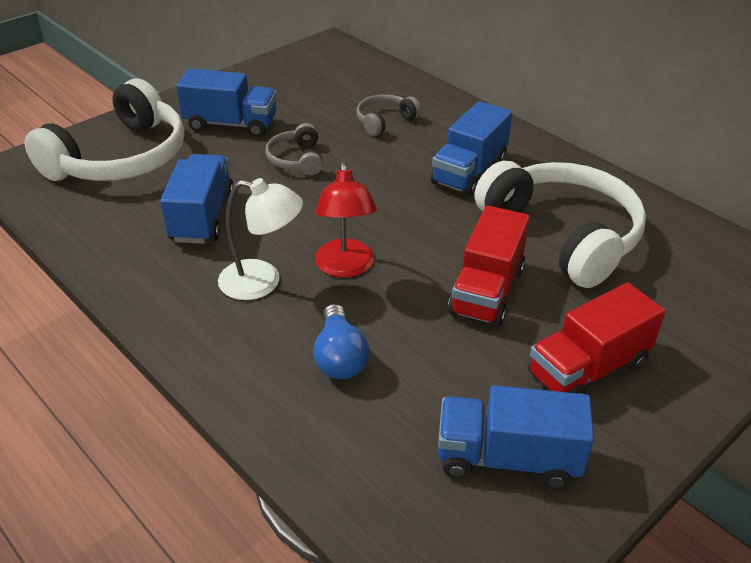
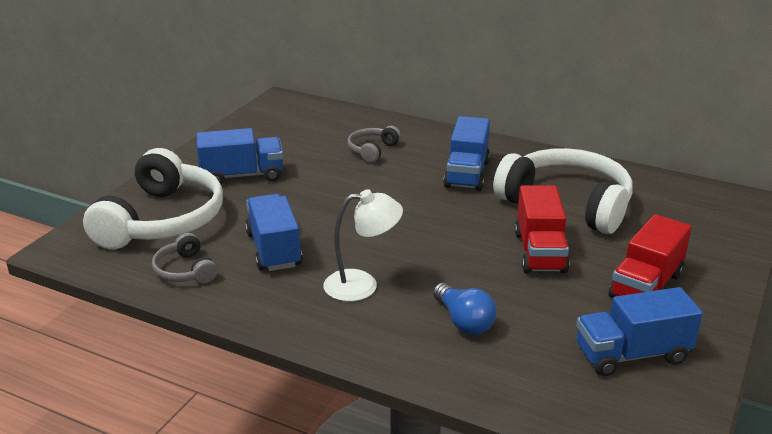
camera: 20 degrees left, 10 degrees down
(297, 159) = (321, 191): grey headphones -> grey headphones (185, 270)
(345, 267) = (421, 260): red lamp -> none

